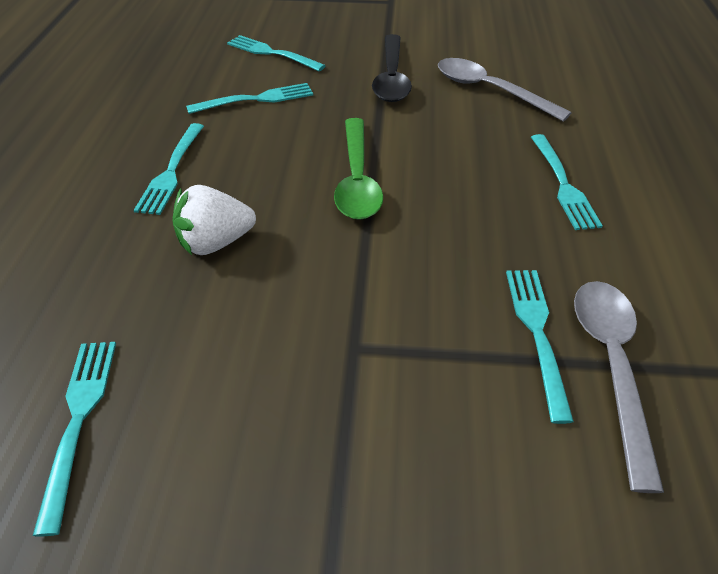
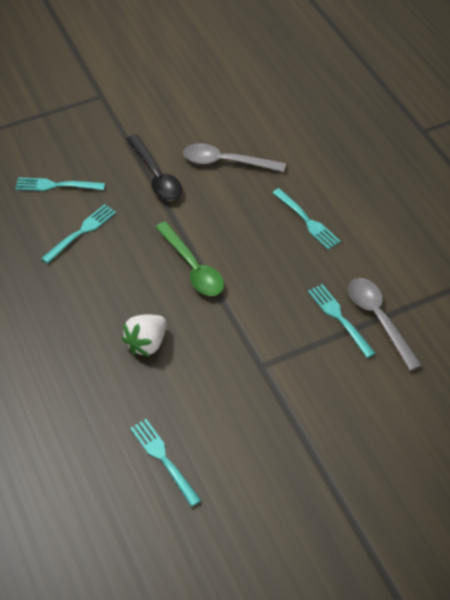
camera: 30 degrees left, 5 degrees up
(172, 171) = (77, 310): turquoise fork -> none

